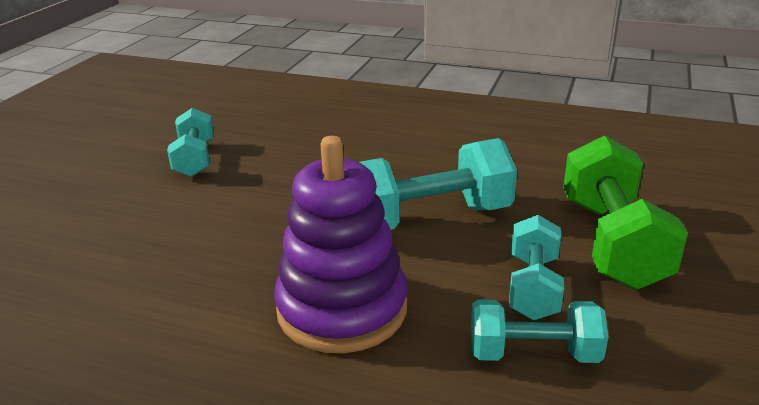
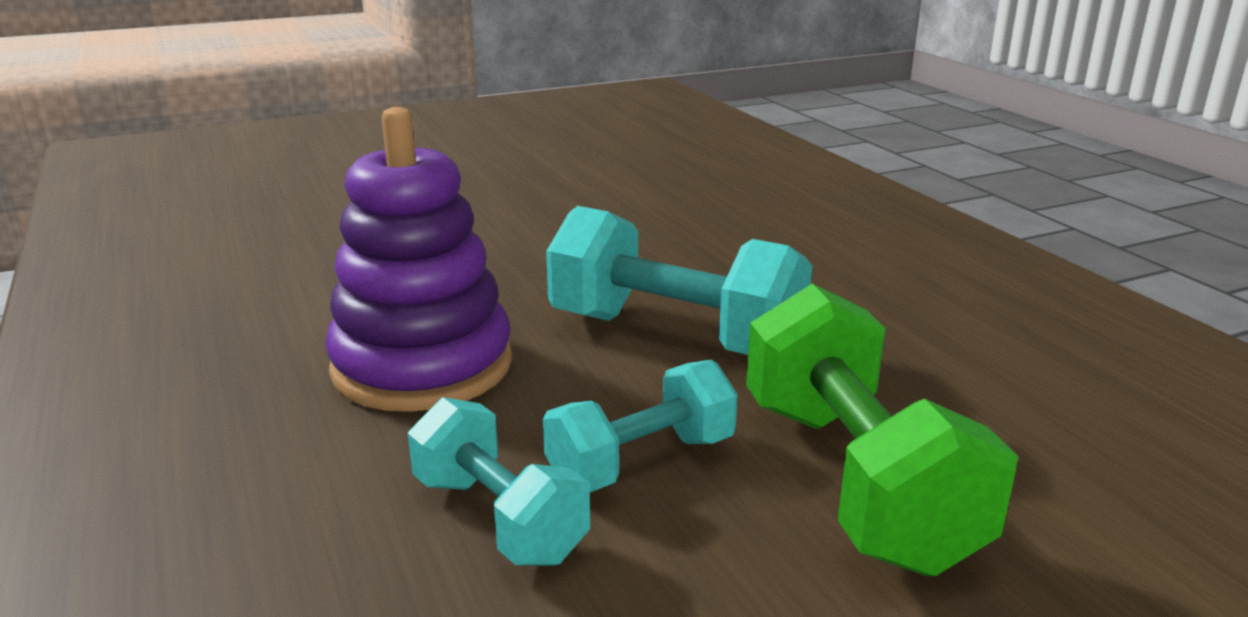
camera: 45 degrees right, 5 degrees down
(195, 159) = (565, 188): turquoise dumbbell -> none
(612, 242) = (855, 481): green dumbbell -> green dumbbell turned 60 degrees counterclockwise

